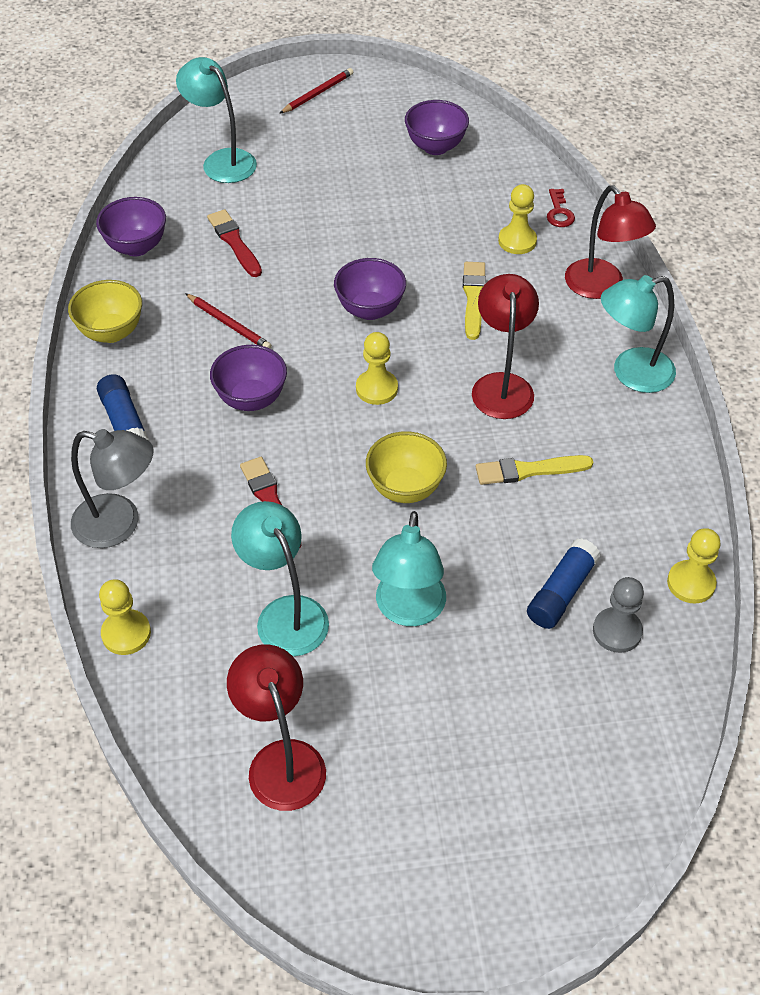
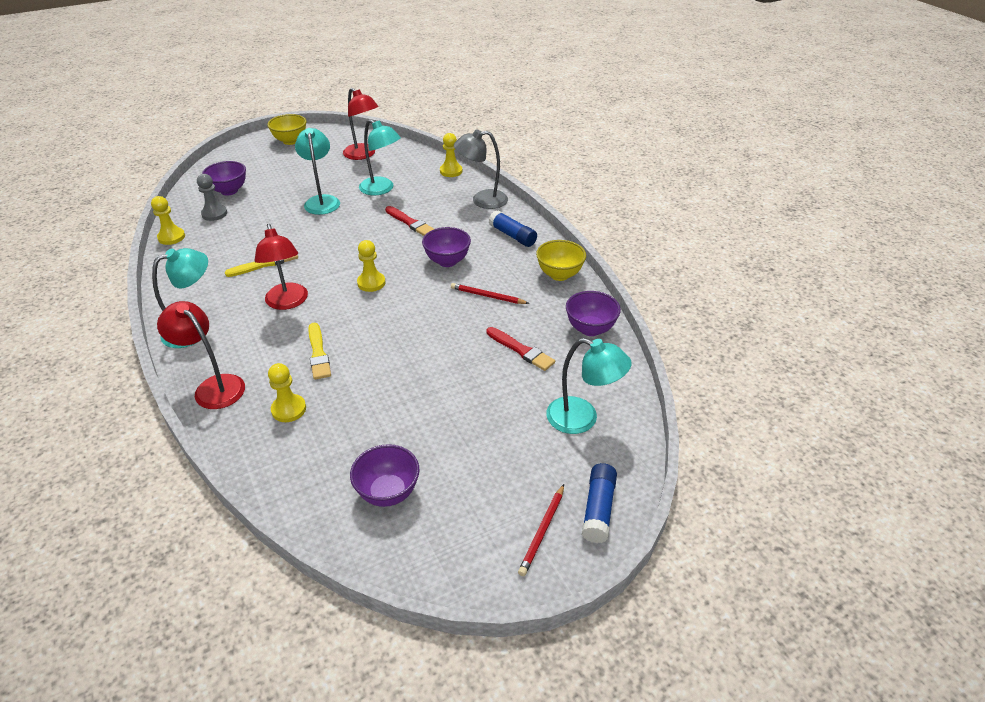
camera: 160 degrees right, 10 degrees down
(370, 310) = (394, 327): purple bowl -> purple bowl (229, 191)
(405, 488) = (337, 242): yellow bowl -> yellow bowl (290, 141)
(559, 212) = (251, 448): red key -> none
(561, 592) = (243, 221): blue glue stick -> blue glue stick (598, 509)

